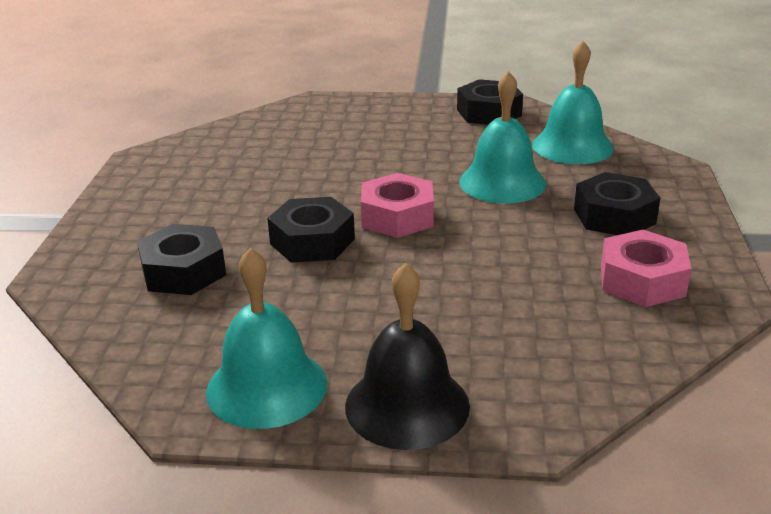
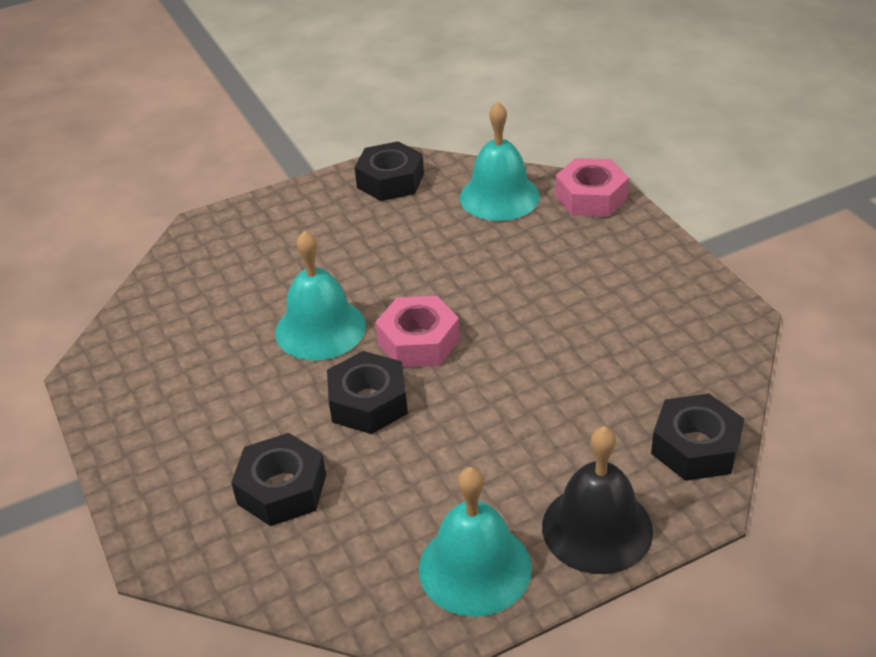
camera: 30 degrees left, 10 degrees up
(502, 182) = (475, 264): turquoise bell -> turquoise bell (320, 328)
(614, 216) = (596, 266): black nut -> black nut (695, 447)
(642, 280) = (668, 325): pink nut -> pink nut (591, 197)

